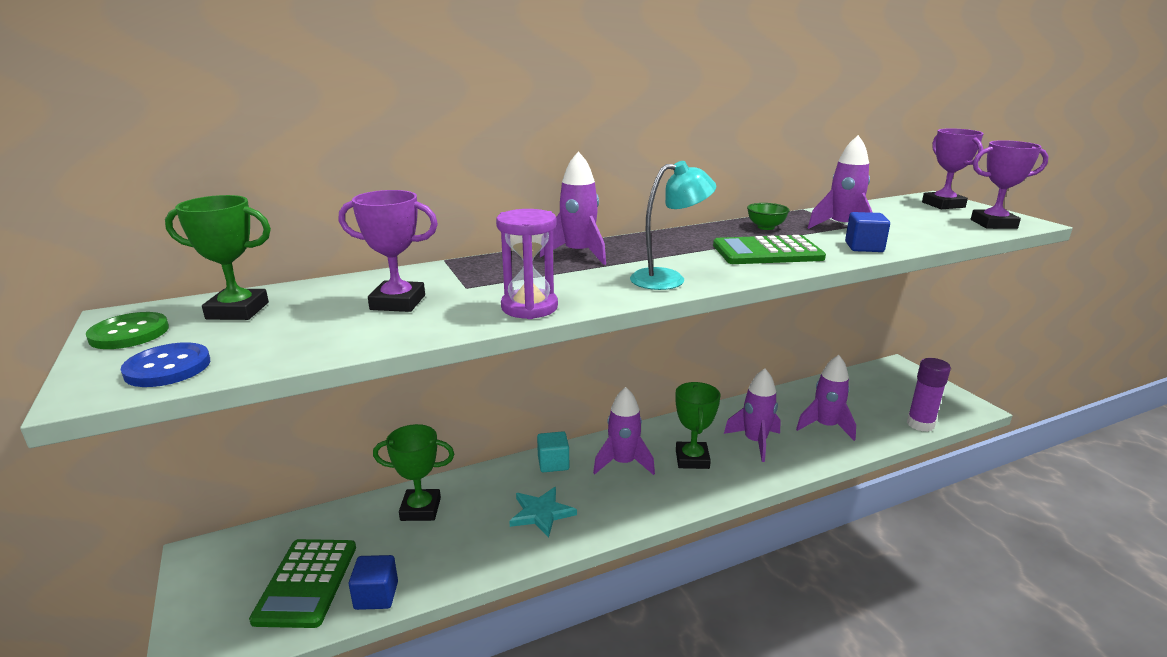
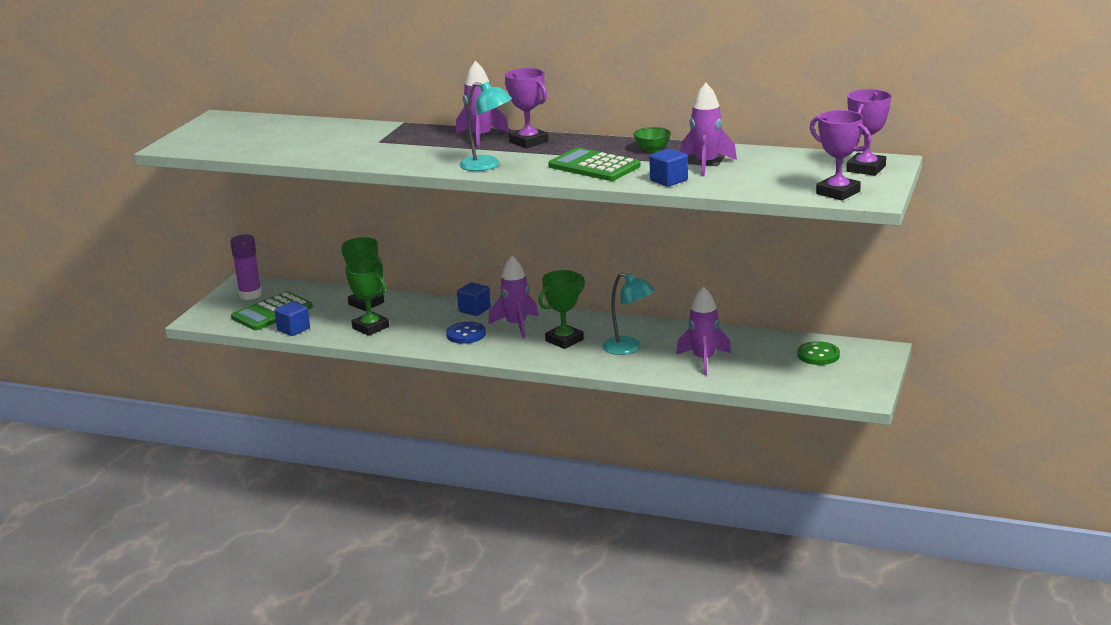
camera: 45 degrees right, 0 degrees up
(129, 333) = (209, 126): green button -> green button (818, 355)
(168, 367) = (201, 145): blue button -> blue button (466, 334)
(238, 310) = (263, 126): green trophy -> green trophy (370, 327)
(398, 302) = (332, 141): purple trophy -> purple trophy (528, 142)
(529, 307) = (382, 160): purple hourglass -> none
(541, 513) = (424, 330): turquoise star -> none
(553, 463) = (474, 310): turquoise cube -> blue cube
(755, 442) = (629, 348): purple rocket -> turquoise lamp
(920, 424) = (785, 387): purple glue stick -> purple glue stick (250, 295)

